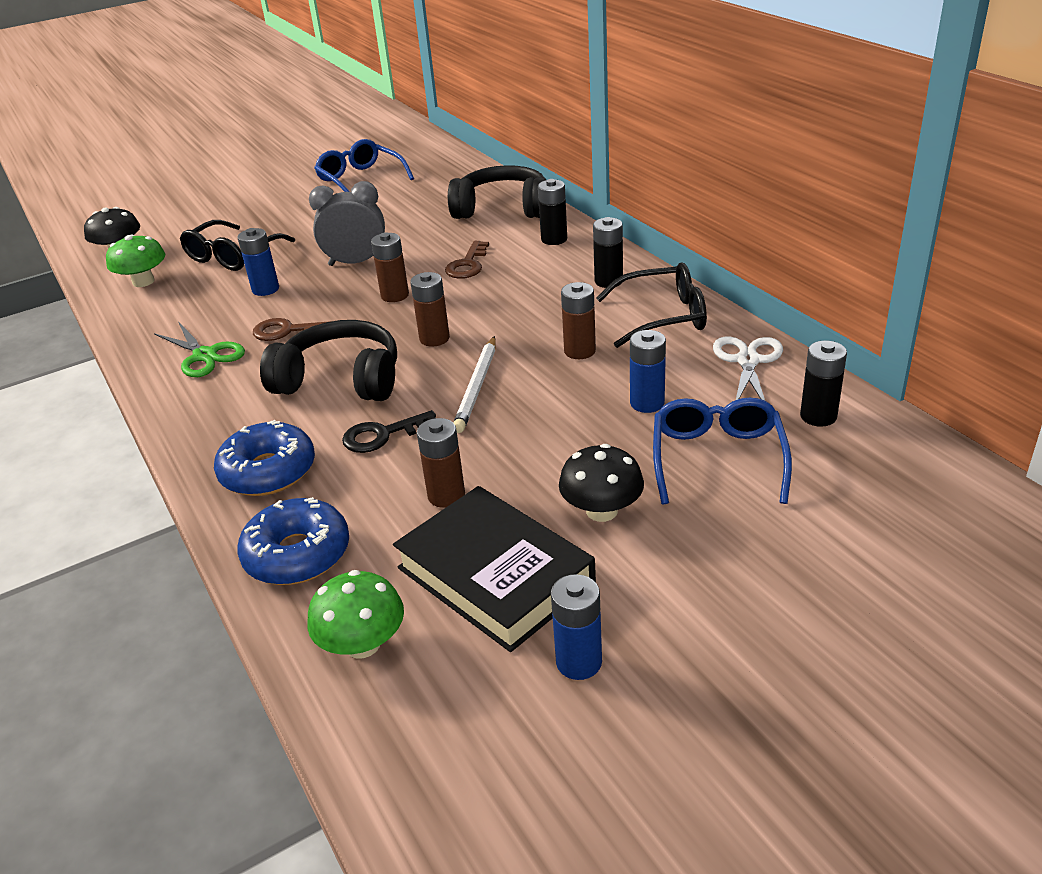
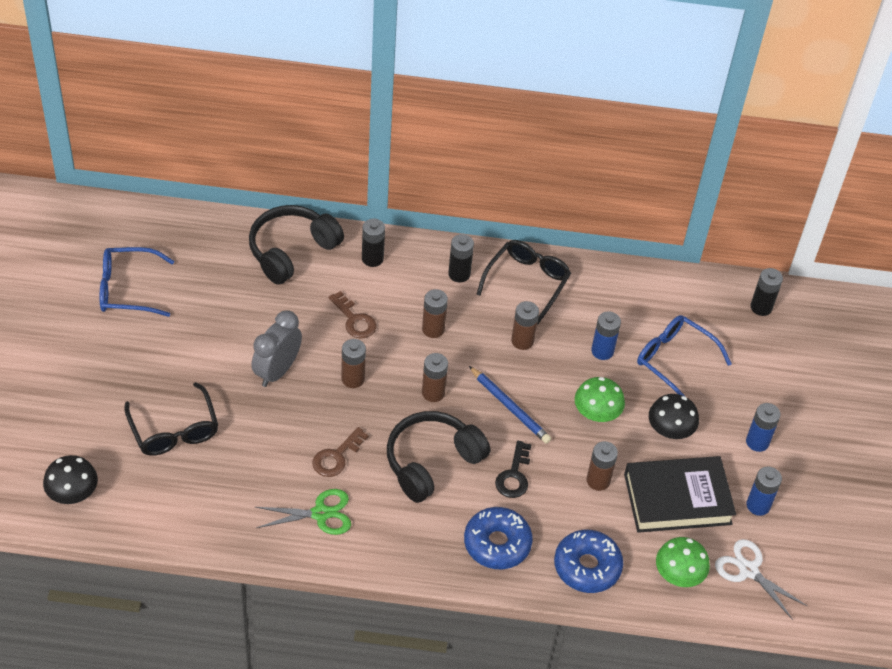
camera: 60 degrees left, 15 degrees up
(143, 281) = (153, 500): green mushroom -> green mushroom (596, 413)
(265, 289) = (258, 438): blue battery -> blue battery (757, 442)
(477, 387) = (510, 407): white pencil -> blue pencil
(516, 301) = (433, 329): none -> brown battery
(748, 361) = (608, 285): white scissors -> white scissors (749, 570)
(818, 416) = (681, 300): black battery -> black battery (761, 307)

